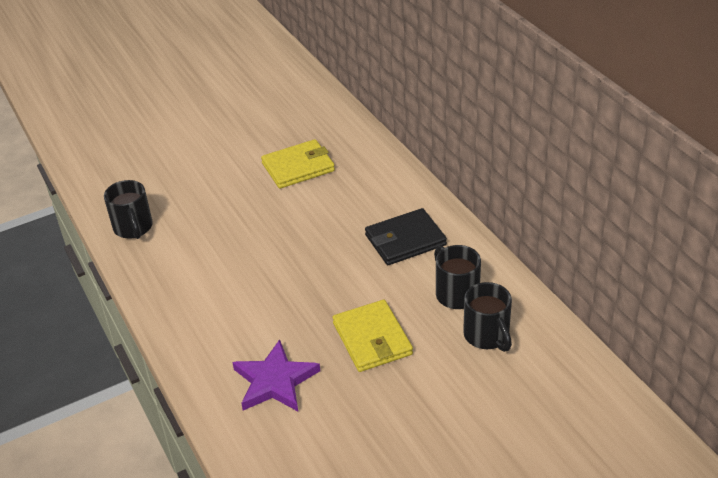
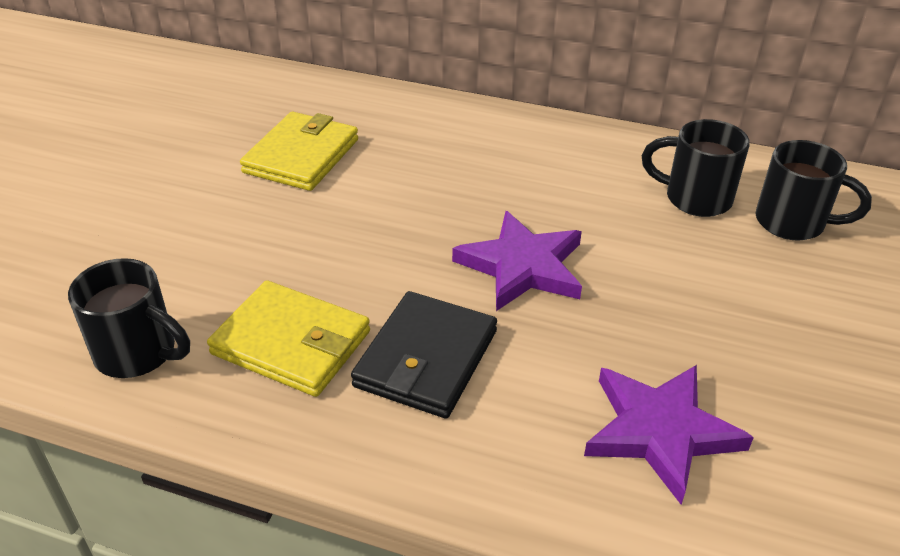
camera: 45 degrees left, 0 degrees up
(320, 278) = (522, 266): none -> purple star
(372, 339) = (689, 299): yellow wallet -> yellow wallet (292, 343)
(405, 240) = (555, 172): black wallet -> black wallet (426, 359)

